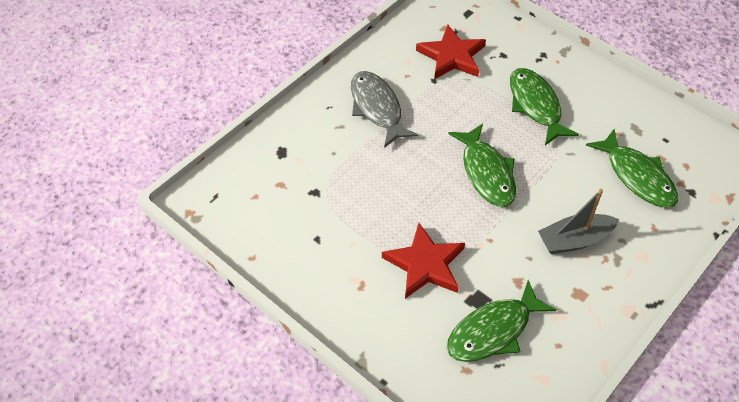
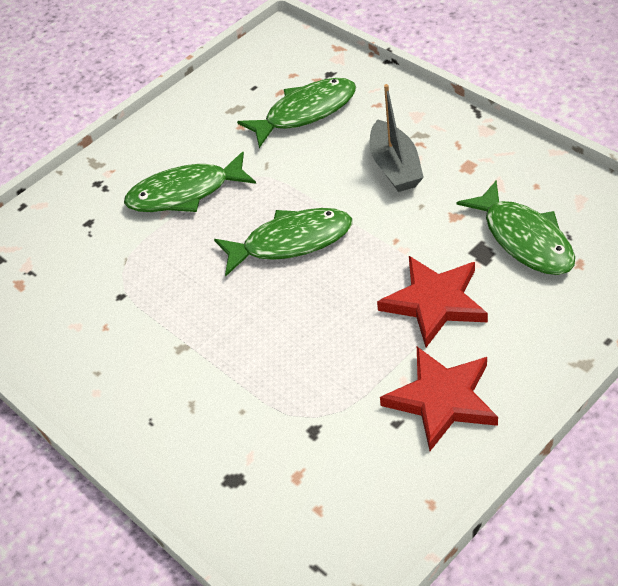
camera: 80 degrees left, 5 degrees down
(377, 108) = (163, 360): grey fish -> none
(452, 56) = (78, 276): red star -> red star (442, 399)

